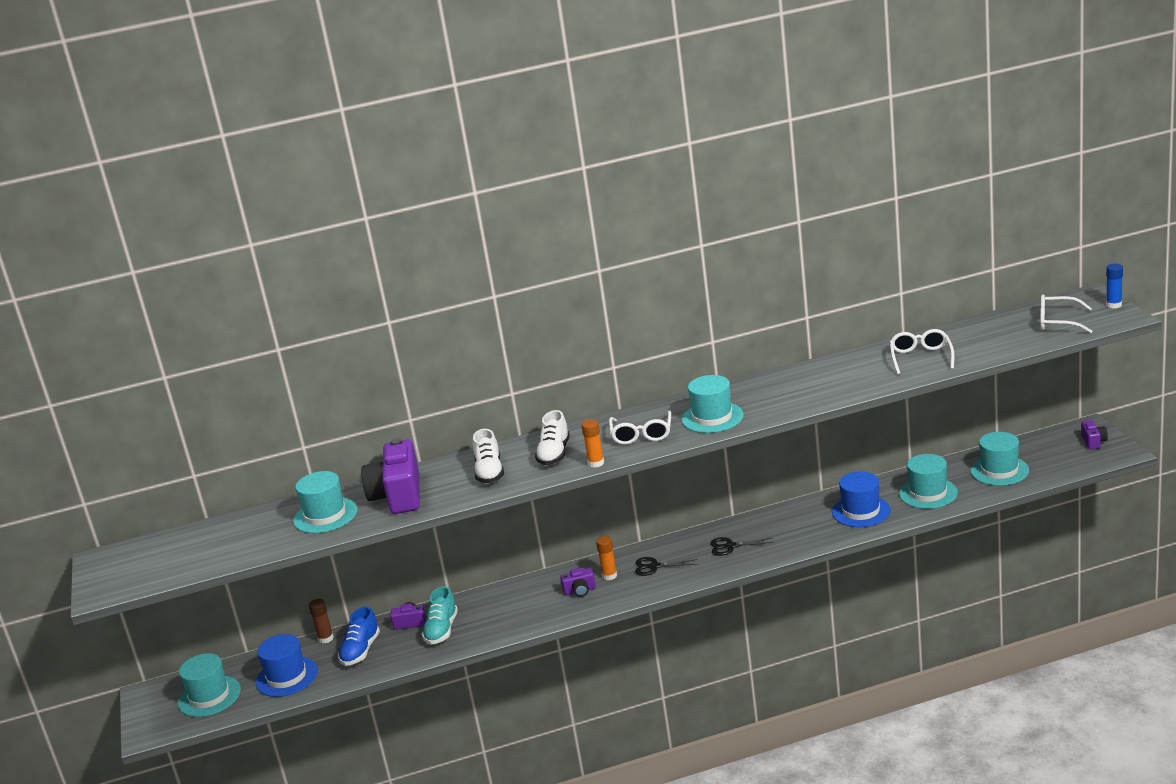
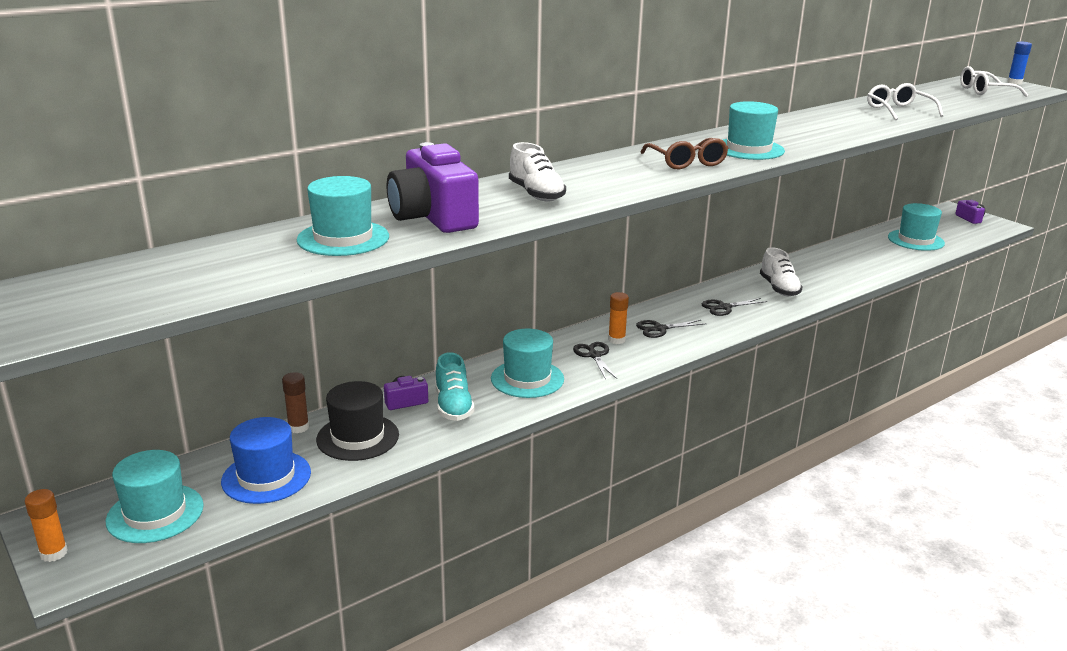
camera: 25 degrees left, 0 degrees up
(361, 651) = (357, 437): blue shoe -> black hat
(554, 454) = (601, 178): white shoe -> white shoe (779, 288)
(579, 591) = (594, 355): purple camera -> black scissors
(596, 463) = (662, 184): orange glue stick -> orange glue stick (54, 553)
(641, 435) = (686, 162): white glasses -> brown glasses
(861, 511) = (825, 274): blue hat -> none
(928, 493) = (871, 258): turquoise hat -> turquoise hat (527, 379)

